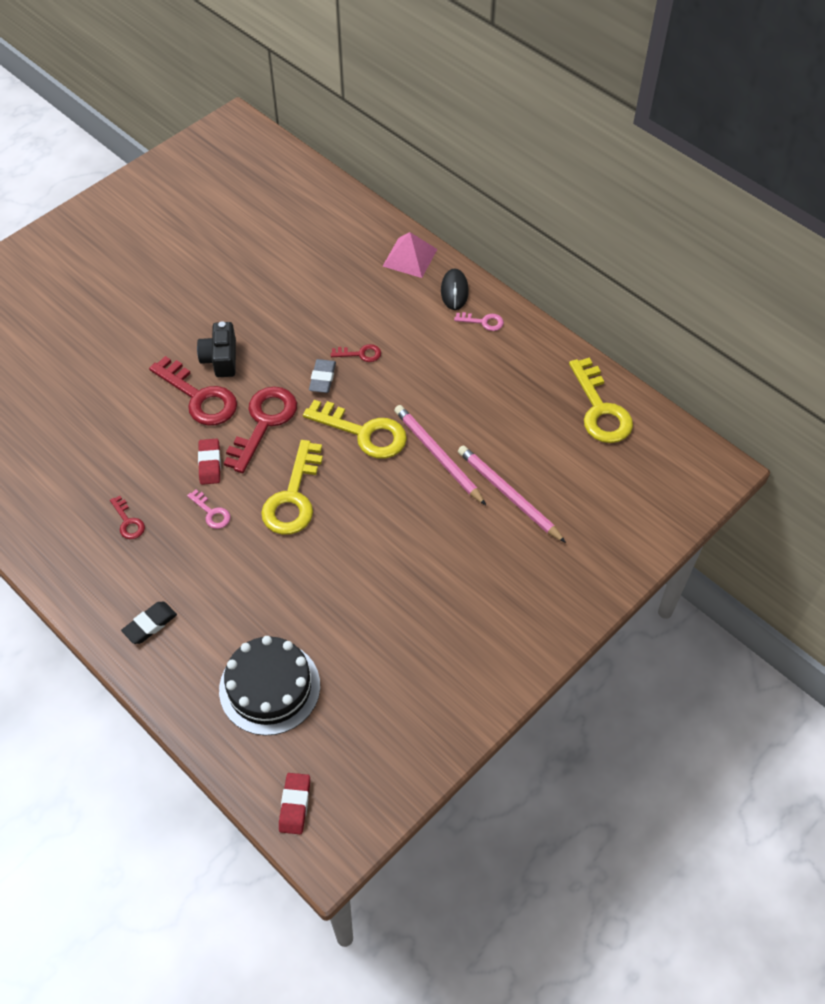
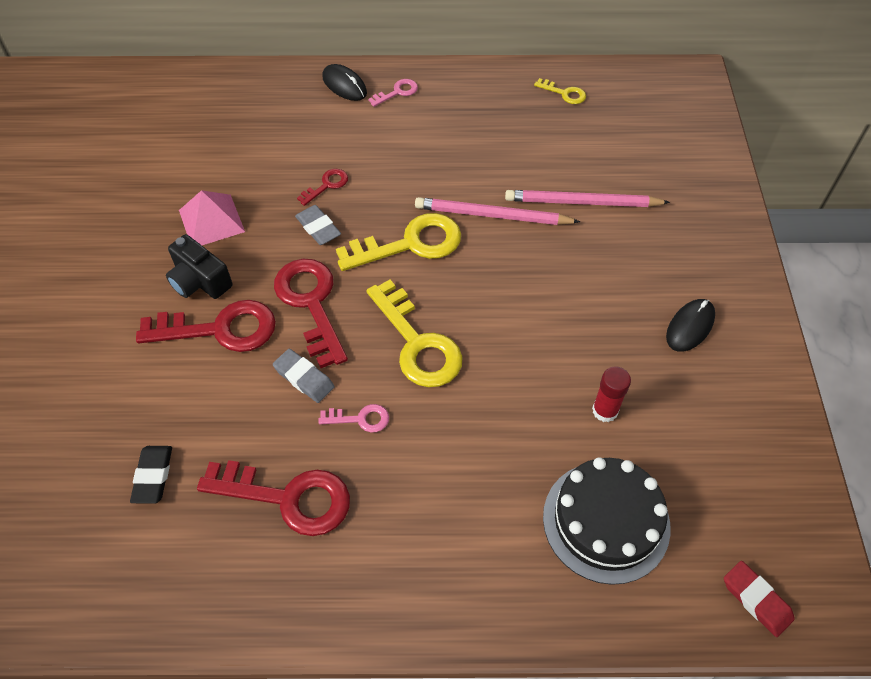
camera: 45 degrees left, 0 degrees up
(128, 522) = (288, 498): red key -> red key, size x2.07
(150, 624) = (430, 572): black eraser -> black eraser (153, 476)
(210, 464) = (304, 378): red eraser -> grey eraser
(349, 630) = (605, 410): none -> red glue stick
(410, 257) = (274, 84): pink pyramid -> pink pyramid (211, 221)
(469, 631) = (690, 327): none -> black mouse
(600, 409) = (564, 93): yellow key -> yellow key, size x0.48

